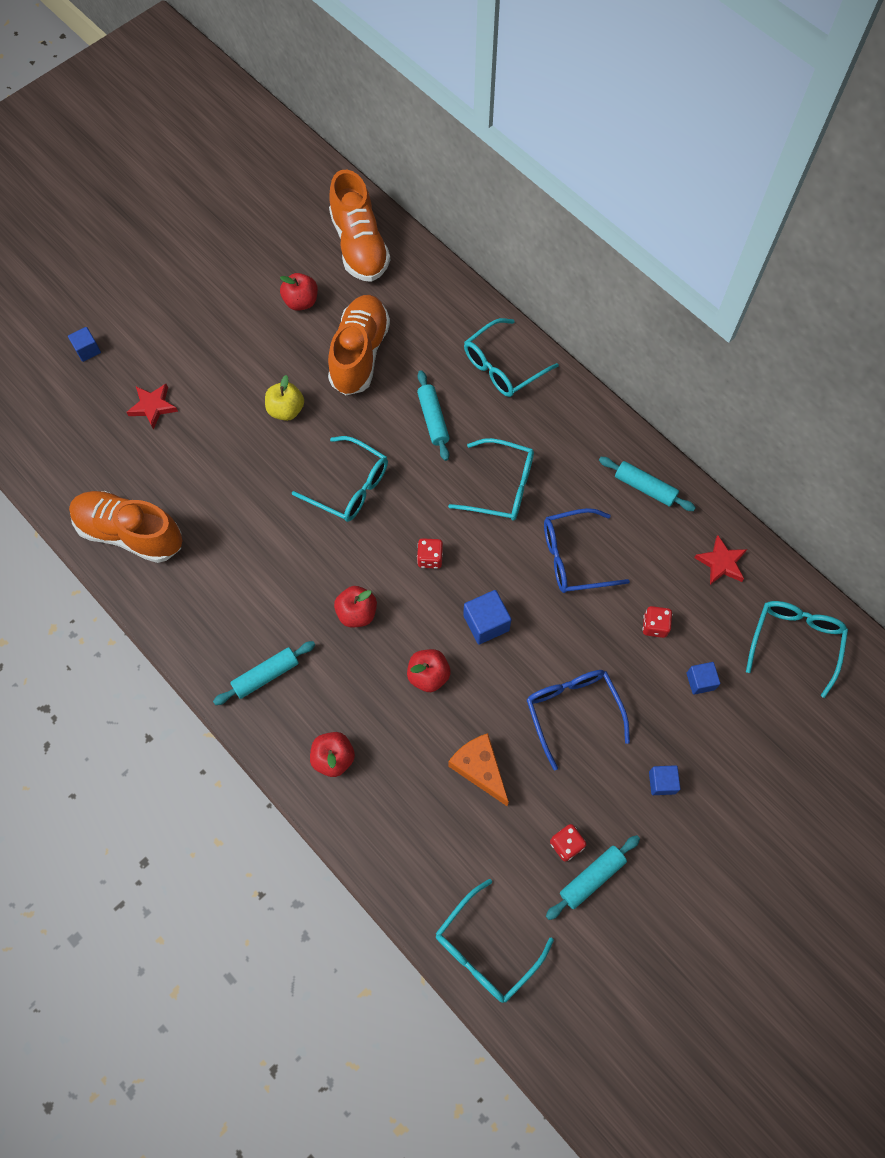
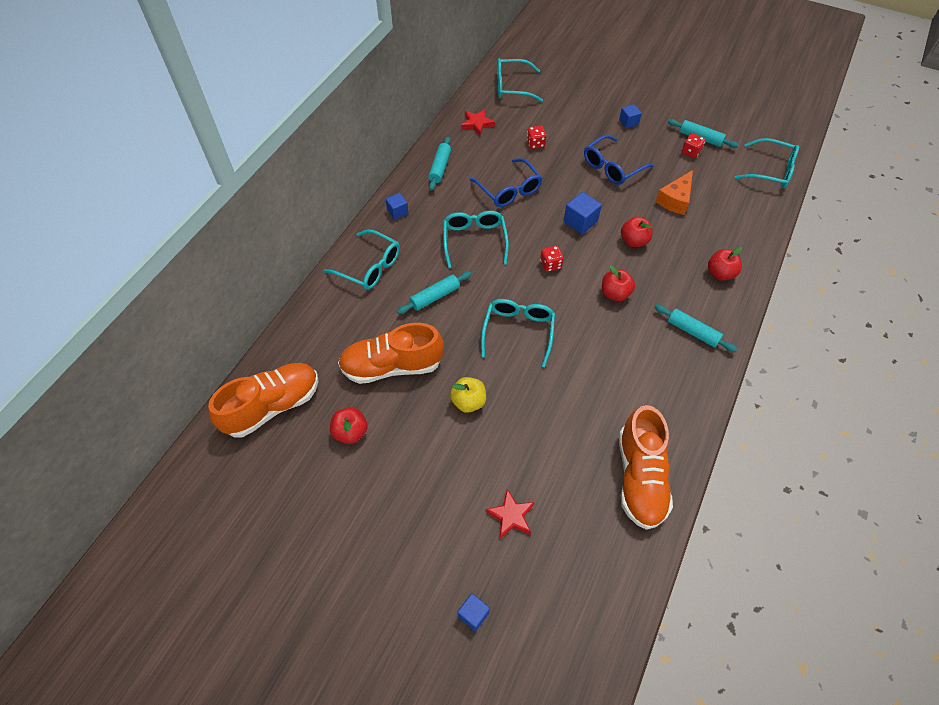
camera: 110 degrees left, 10 degrees down
(700, 681) = (559, 118): blue cube -> blue cube (397, 212)

